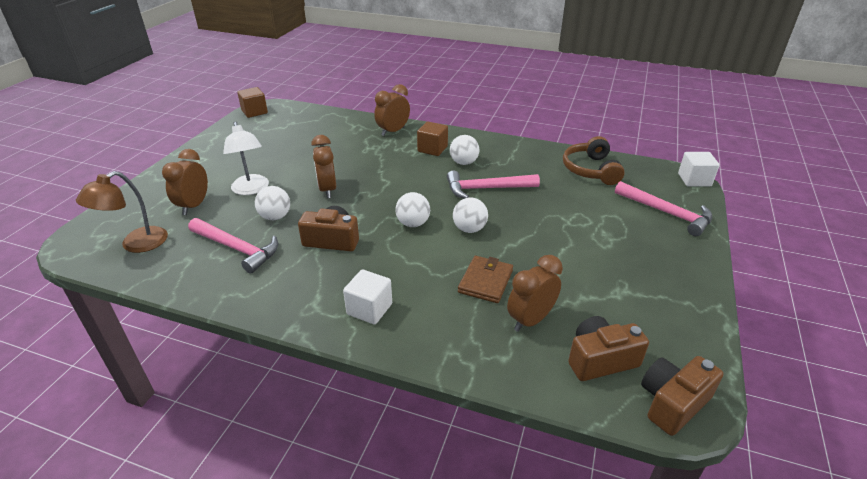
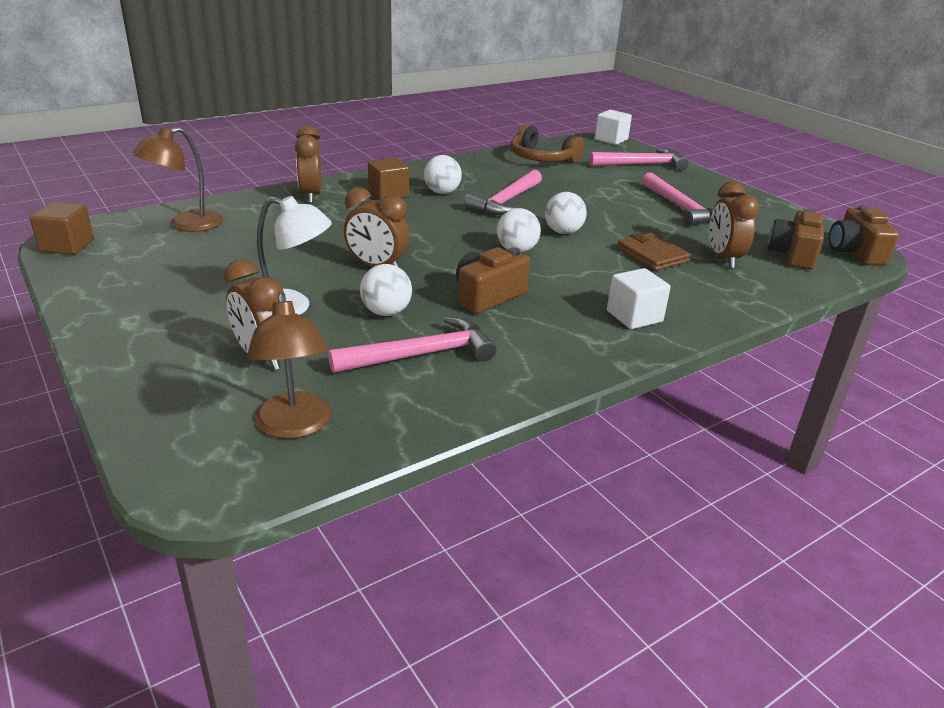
camera: 55 degrees left, 5 degrees down
(310, 122) = (186, 225): none -> brown lamp
(605, 264) = (681, 208): none -> pink hammer

